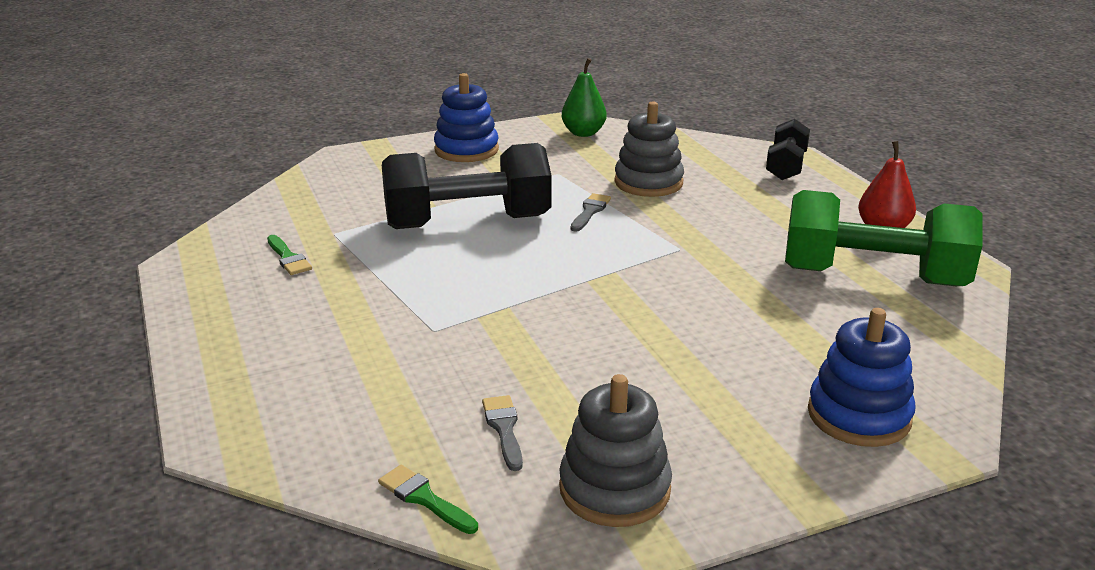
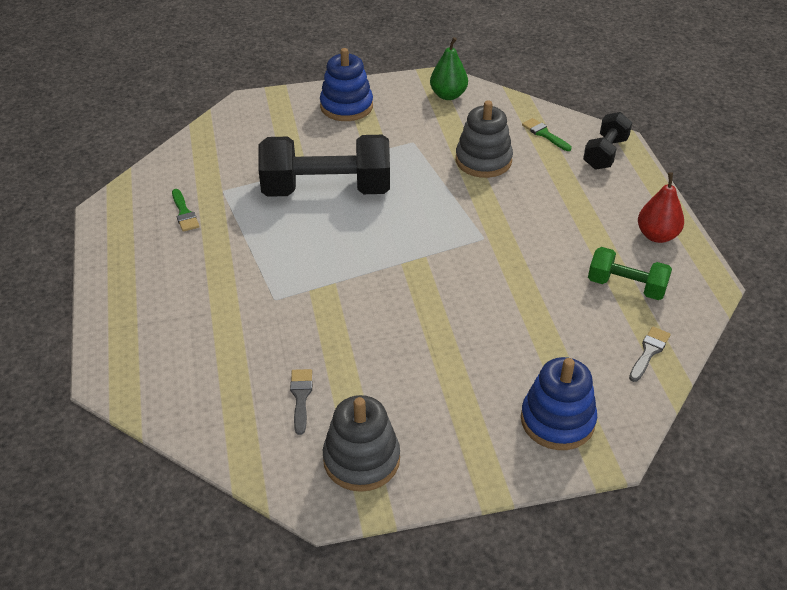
camera: 10 degrees right, 15 degrees up
(424, 498) = (233, 448): green brush -> green brush (544, 134)
(590, 211) = (426, 188): grey brush -> grey brush (649, 352)
(873, 277) = (626, 286): green dumbbell -> green dumbbell, size x0.54

